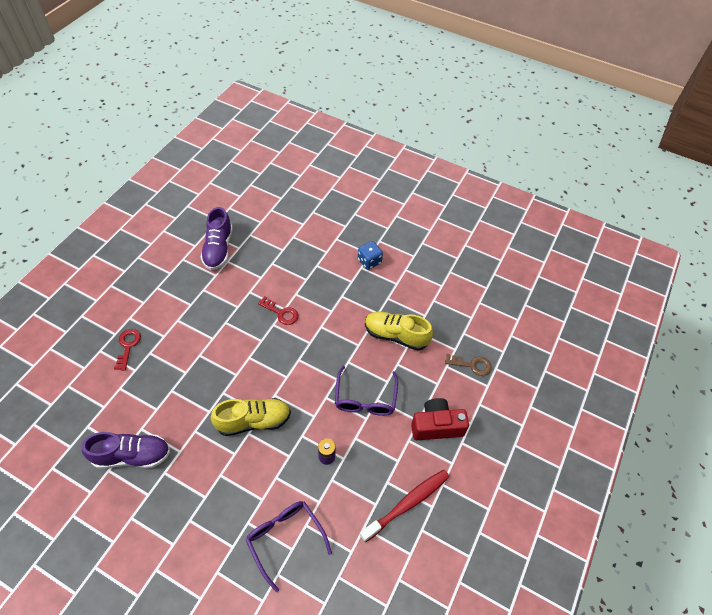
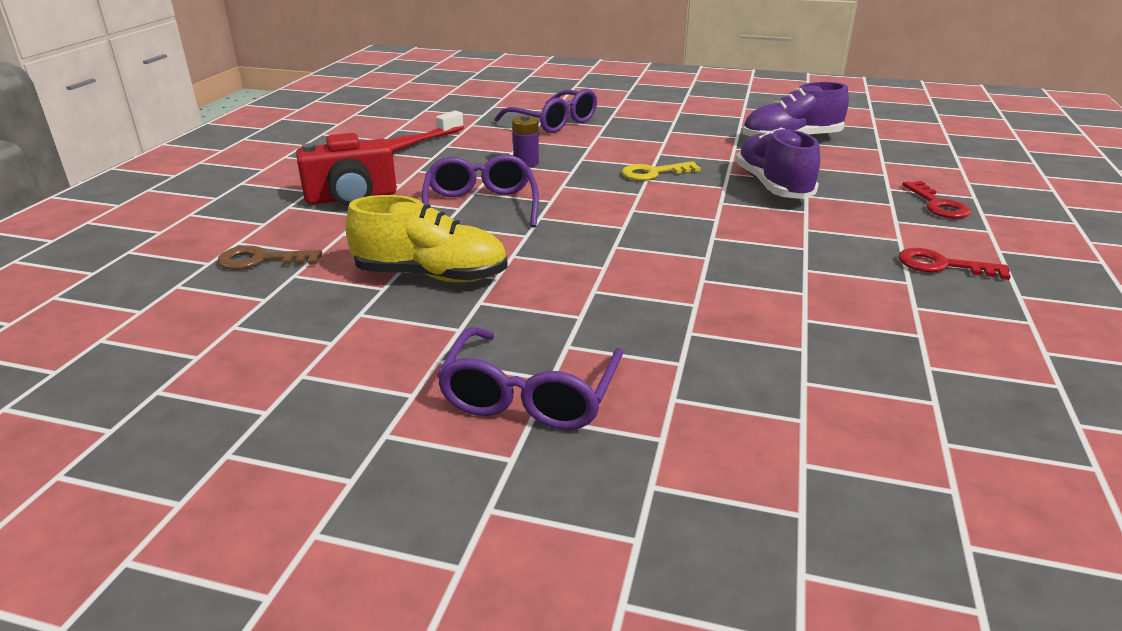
camera: 170 degrees right, 25 degrees down
(218, 249) = (975, 354): purple shoe -> purple shoe (773, 186)
(253, 421) = (653, 173): yellow shoe -> yellow key
(281, 313) = (703, 273): red key -> red key (942, 265)
(369, 261) = (530, 395): blue dice -> purple glasses

